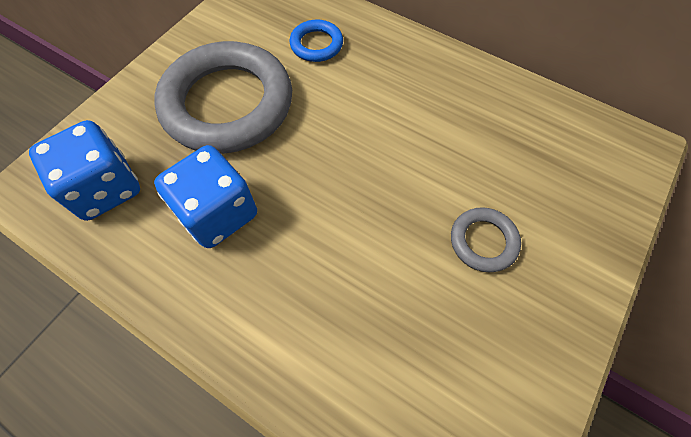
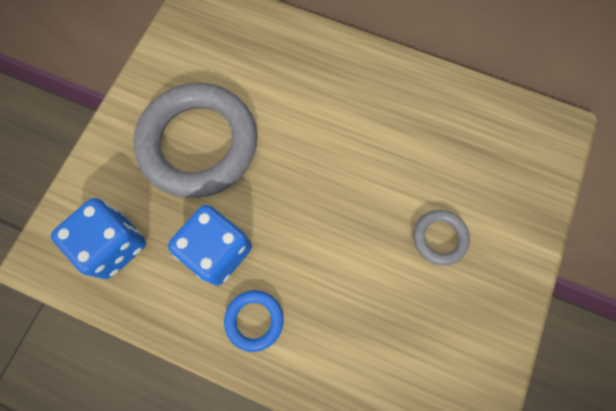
camera: 10 degrees left, 10 degrees up
(316, 44) = (265, 67): blue ring -> blue ring (254, 320)

